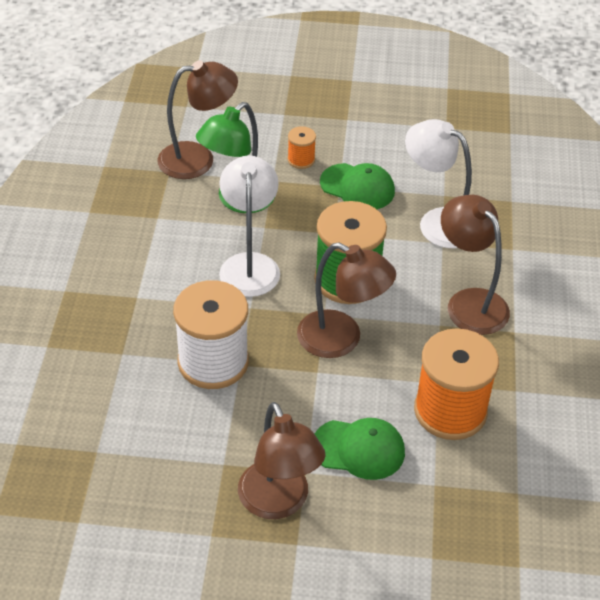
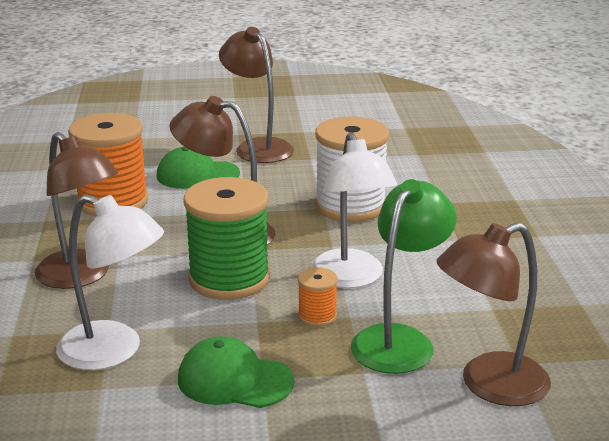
camera: 170 degrees right, 20 degrees down
(301, 160) = (332, 407): orange spool -> orange spool (317, 316)

